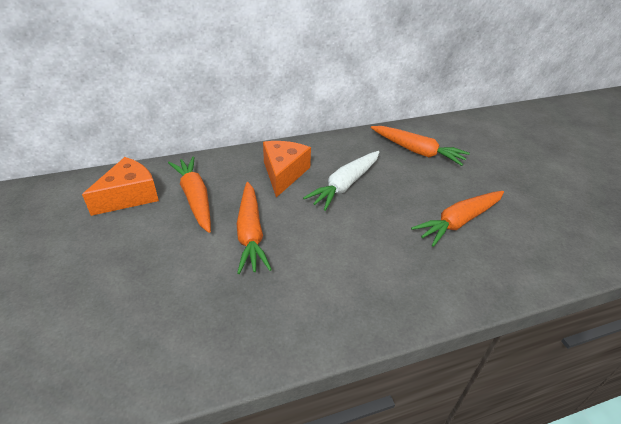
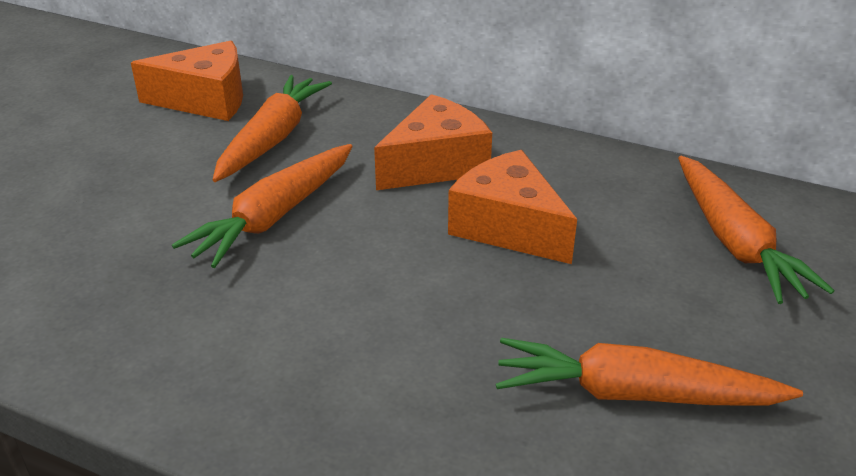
camera: 45 degrees right, 5 degrees down
(345, 185) = (508, 227): white carrot -> orange cheese

